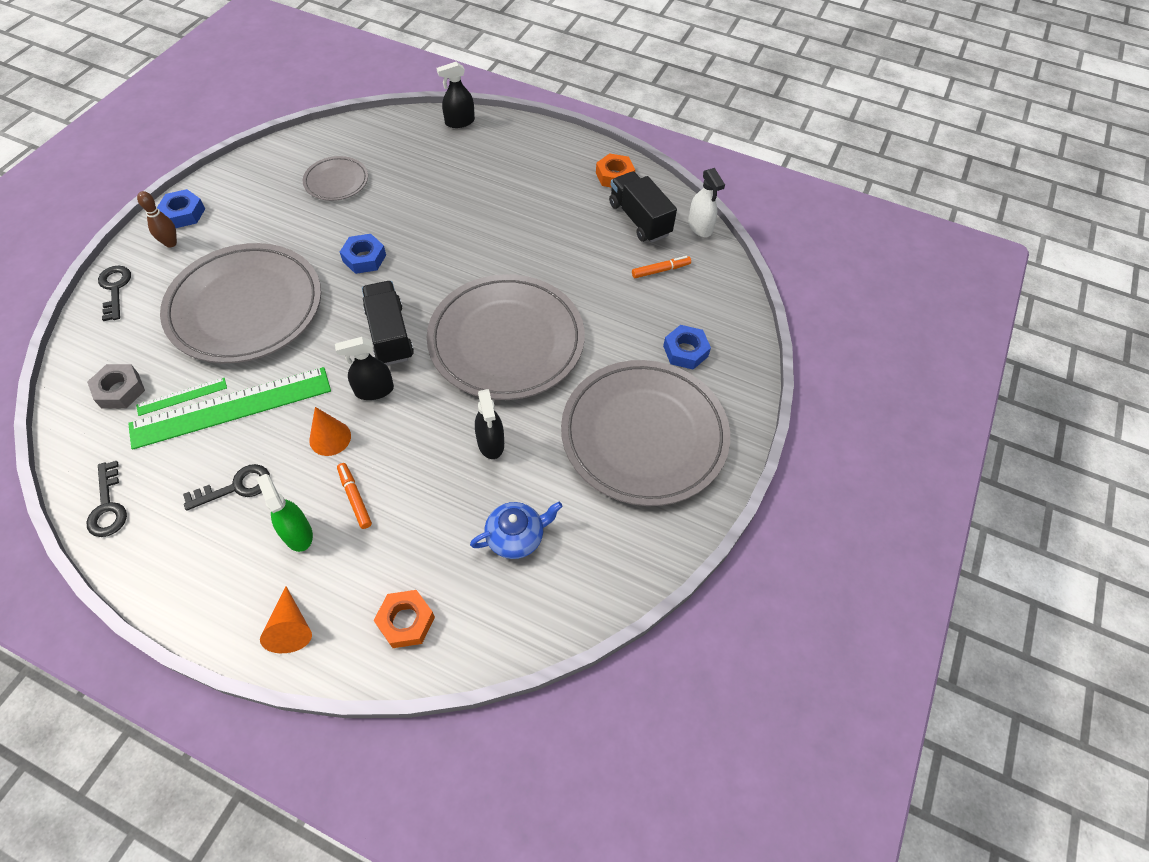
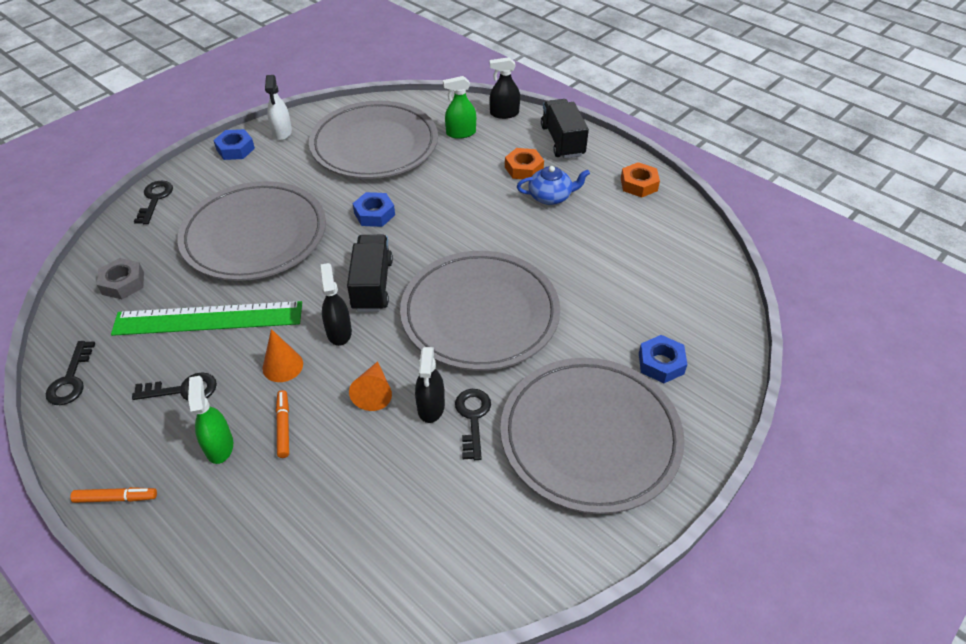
camera: 20 degrees right, 10 degrees down
(171, 243) = (215, 171): brown bowling pin -> none
(182, 396) = (171, 299): green ruler -> none
(291, 627) = (178, 533): orange cone -> orange cone (374, 392)
(336, 181) = (374, 145): grey plate -> grey plate, size x2.12
(374, 390) = (339, 332): black spray bottle -> black spray bottle turned 75 degrees clockwise
(406, 621) = (285, 559): orange nut -> orange nut (524, 168)
(422, 151) = (461, 133): none -> green spray bottle
(516, 536) = (423, 505): blue teapot -> blue teapot (550, 196)
(533, 444) = (473, 418): none -> black key
(639, 219) = (651, 228): black truck -> black truck (562, 141)
(660, 270) = (658, 280): orange marker -> orange marker (116, 498)
(700, 227) = (713, 247): white spray bottle -> white spray bottle (282, 132)

